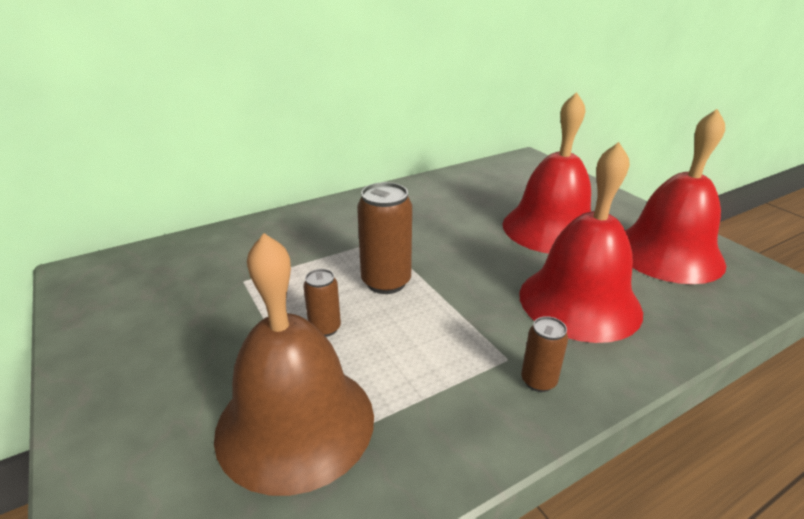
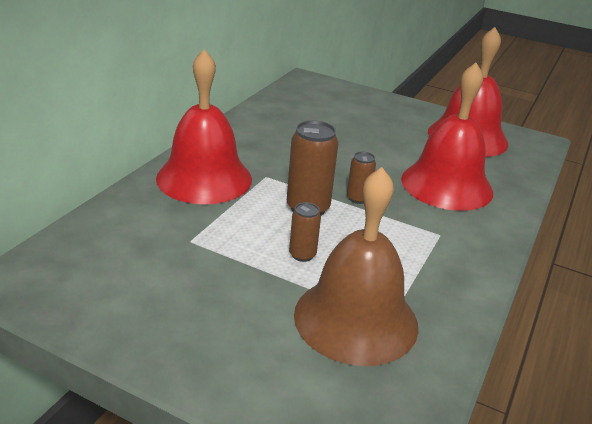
camera: 35 degrees left, 0 degrees up
(538, 381) = (469, 241): brown can -> brown can (358, 198)
(551, 228) = (380, 136): red bell -> red bell (204, 178)

